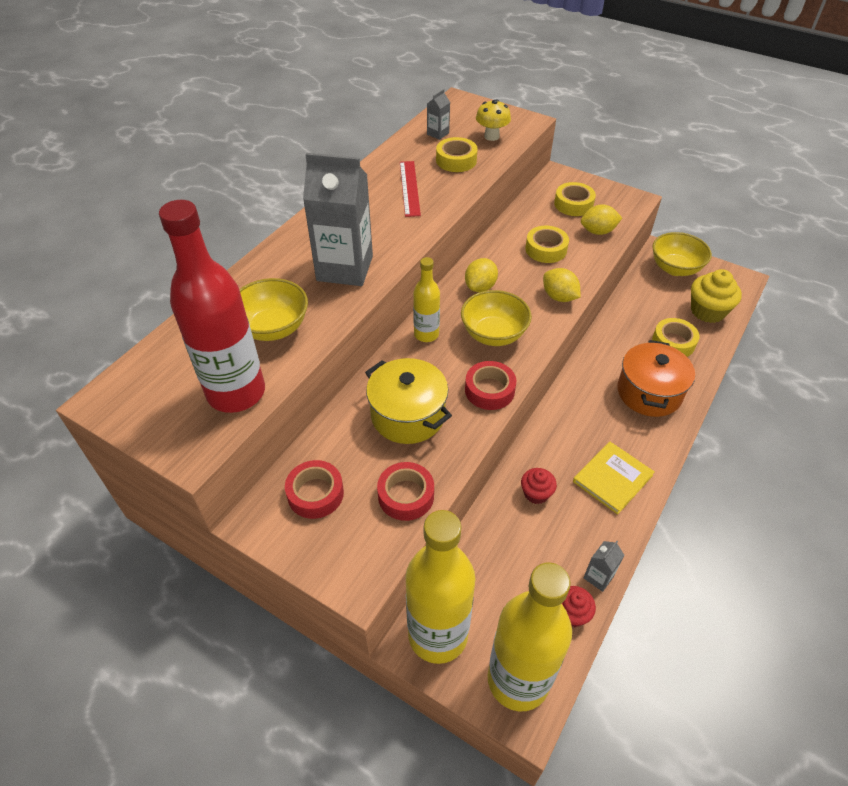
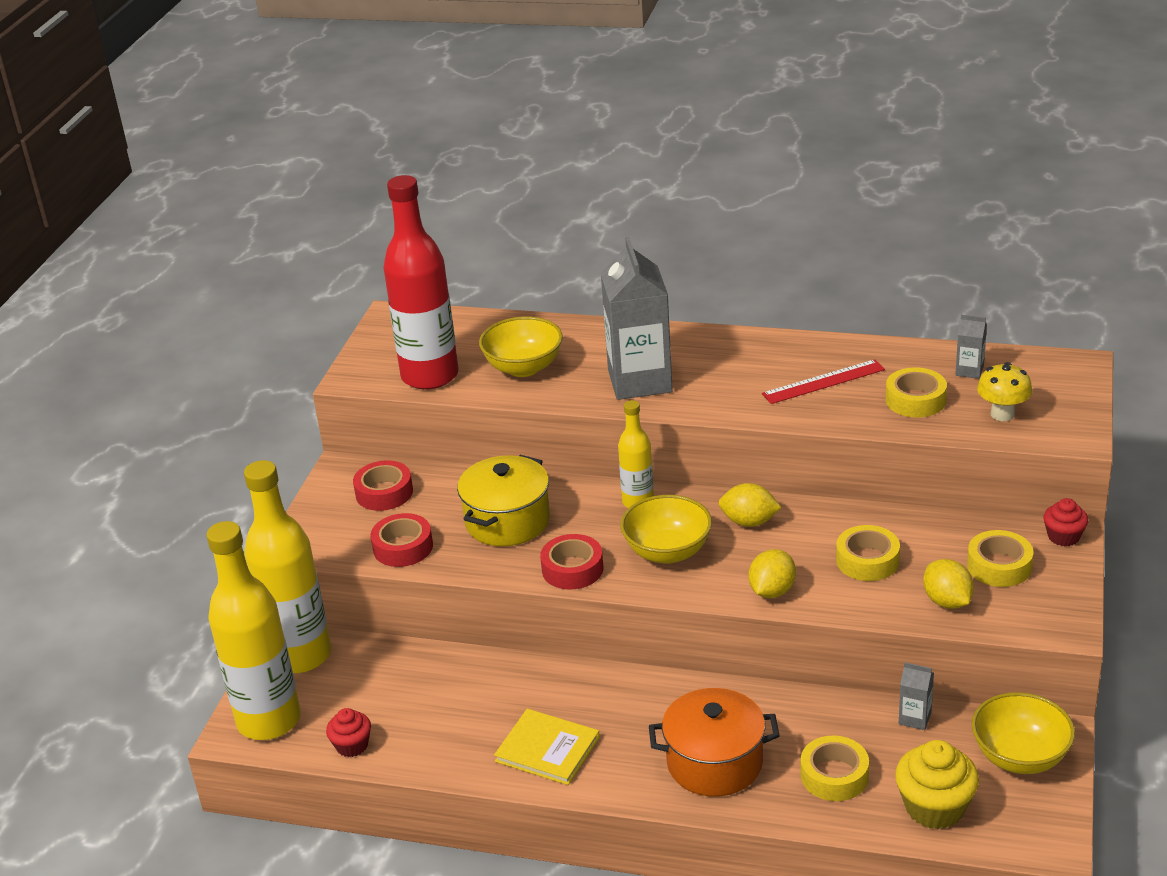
camera: 75 degrees right, 15 degrees down
(536, 493) = (498, 688): red cupcake -> red cupcake (1063, 537)
(598, 577) = (404, 759): grey carton -> grey carton (915, 718)

